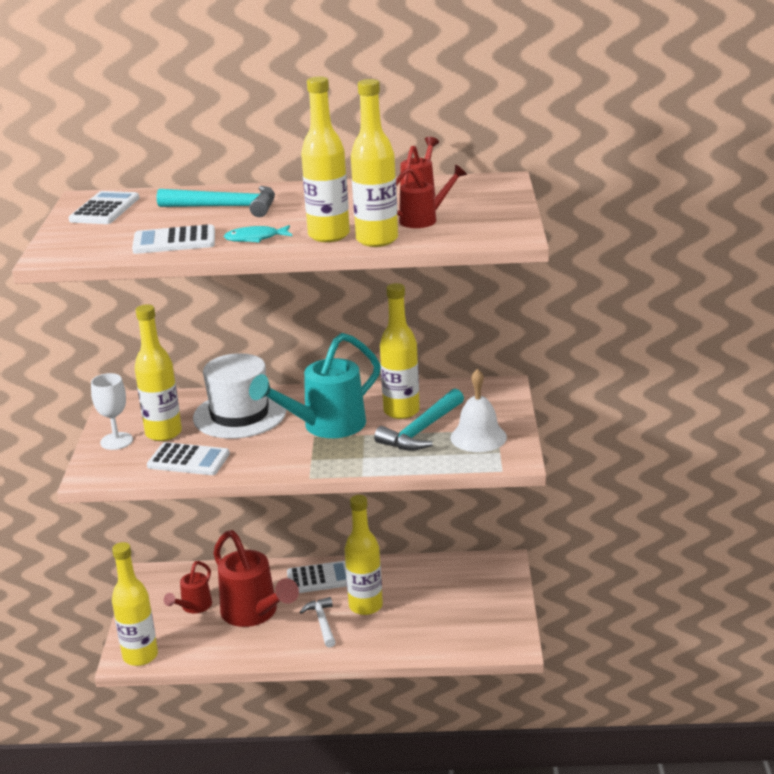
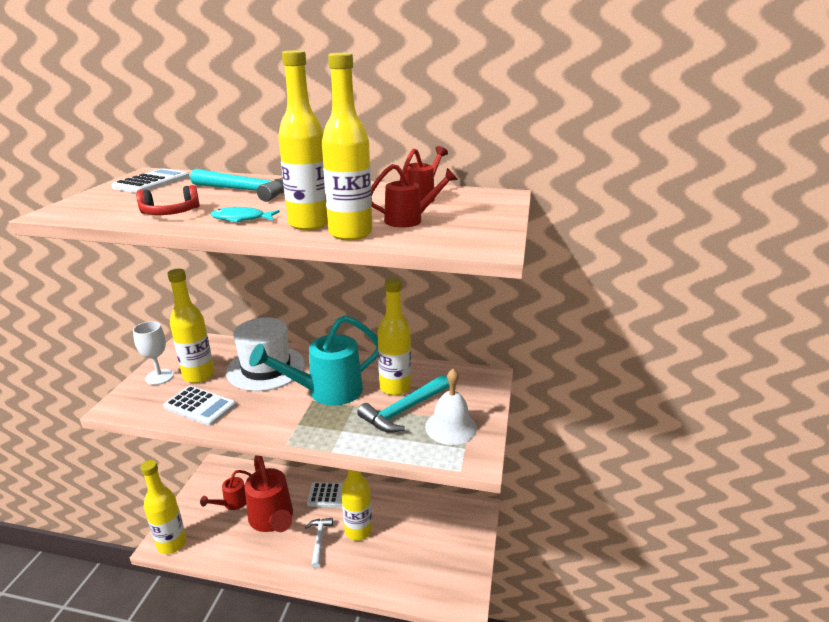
camera: 10 degrees right, 0 degrees up
(174, 241) = (171, 213): white calculator -> red headphones

